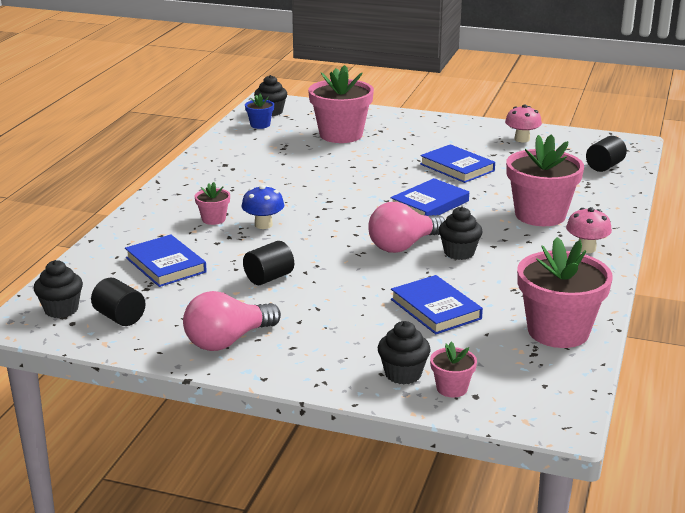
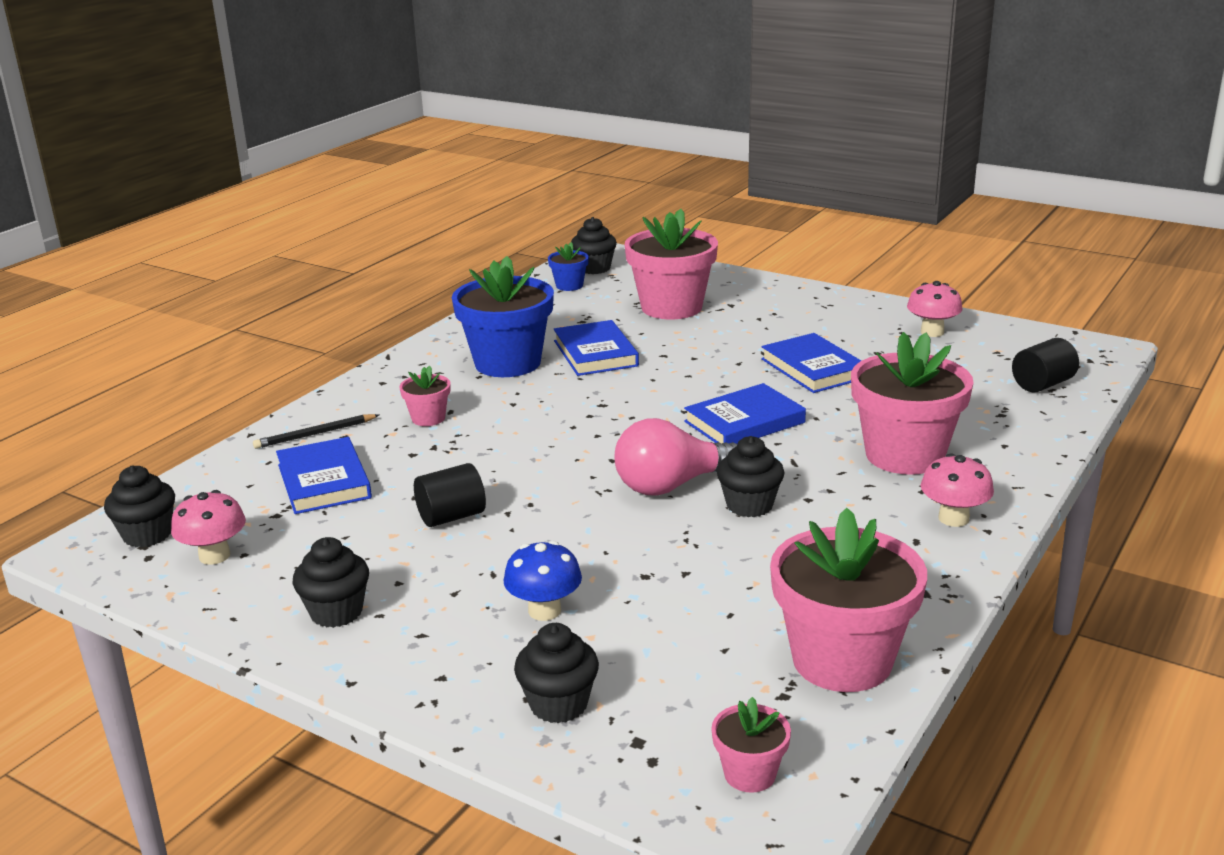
camera: 15 degrees right, 0 degrees up
(120, 317) = (214, 556): black cylinder -> pink mushroom
(138, 236) = (315, 434): none -> black pencil
(228, 341) = (336, 612): pink light bulb -> black cupcake
(247, 179) = (507, 363): none -> blue flower pot
(263, 225) = (490, 433): blue mushroom -> blue mushroom (544, 611)
(435, 309) = (666, 596): blue book -> blue book (595, 353)
(452, 388) = (621, 741): pink flower pot -> pink flower pot (750, 774)

